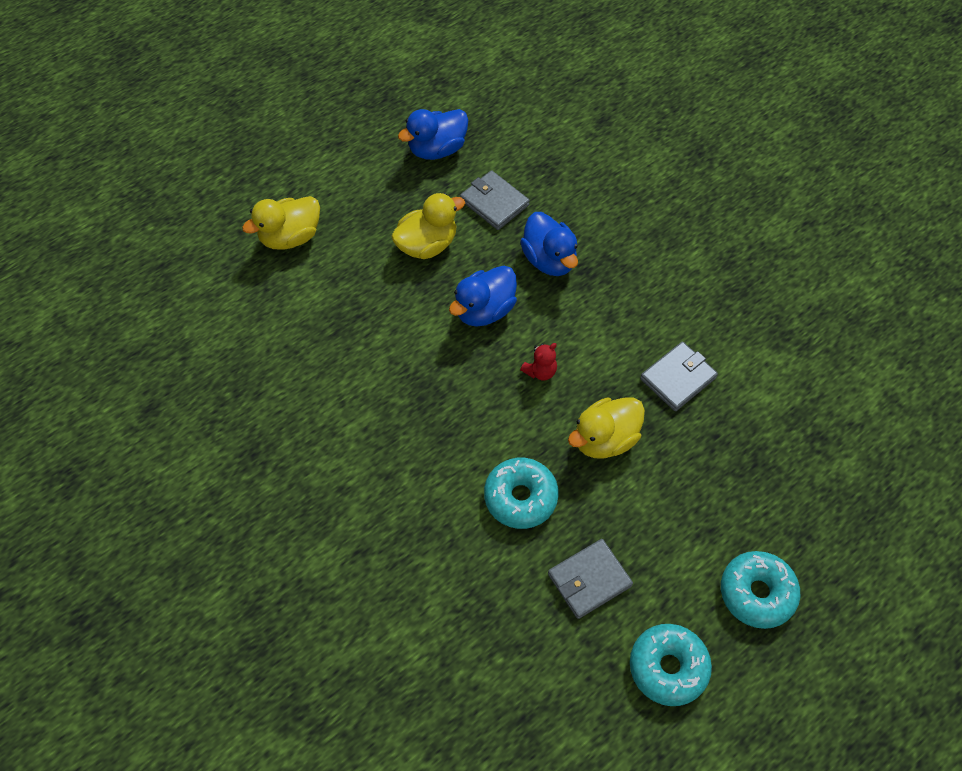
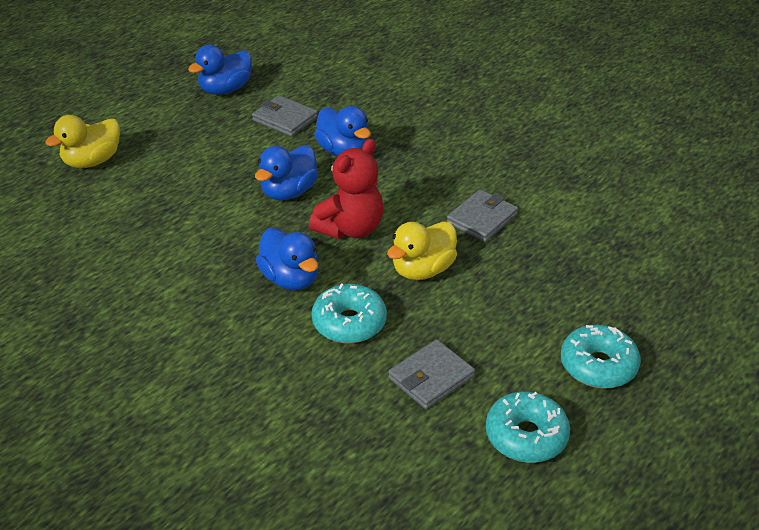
camera: 10 degrees left, 20 degrees down
(427, 245) = (226, 153): yellow duck -> none
(471, 430) = (290, 279): none -> blue duck
(540, 371) = (350, 228): red teddy bear -> red teddy bear, size x2.09

